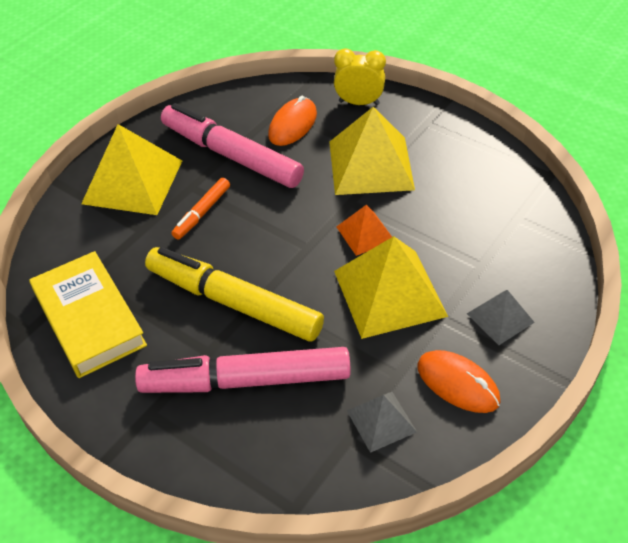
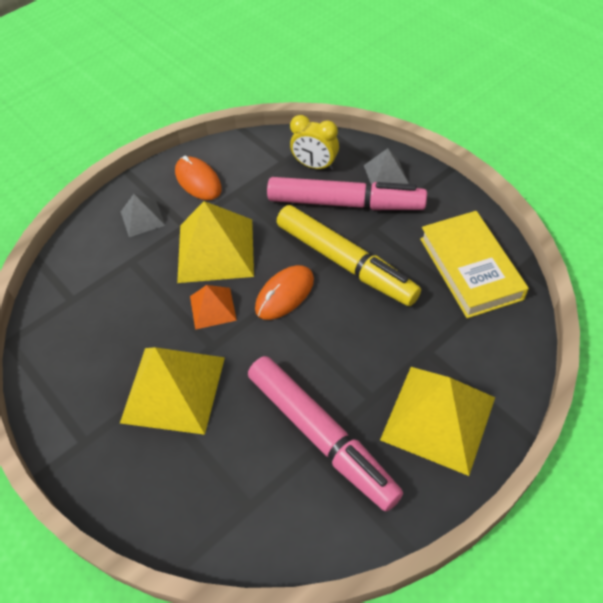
camera: 165 degrees left, 5 degrees up
(202, 213) = (363, 360): orange marker -> none
(292, 125) = (238, 472): orange mouse -> orange mouse (285, 294)
(359, 103) = (145, 495): yellow clock -> yellow clock (315, 166)
(381, 421) = (259, 167): grey pyramid -> grey pyramid (385, 174)

